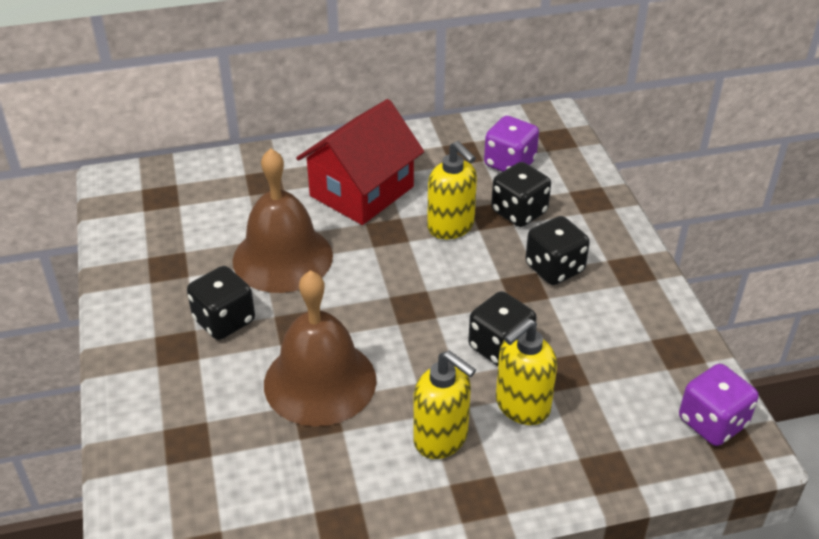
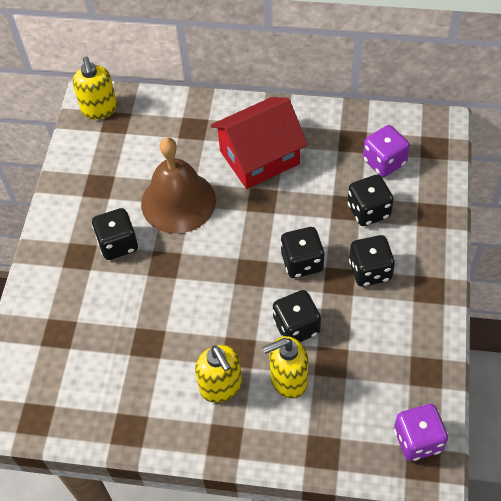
camera: 25 degrees right, 15 degrees up
(320, 381) = (161, 314): brown bell -> none
(451, 227) = (310, 209): yellow soap dispenser -> yellow soap dispenser (99, 109)
(470, 280) = (302, 262): none -> black dice

